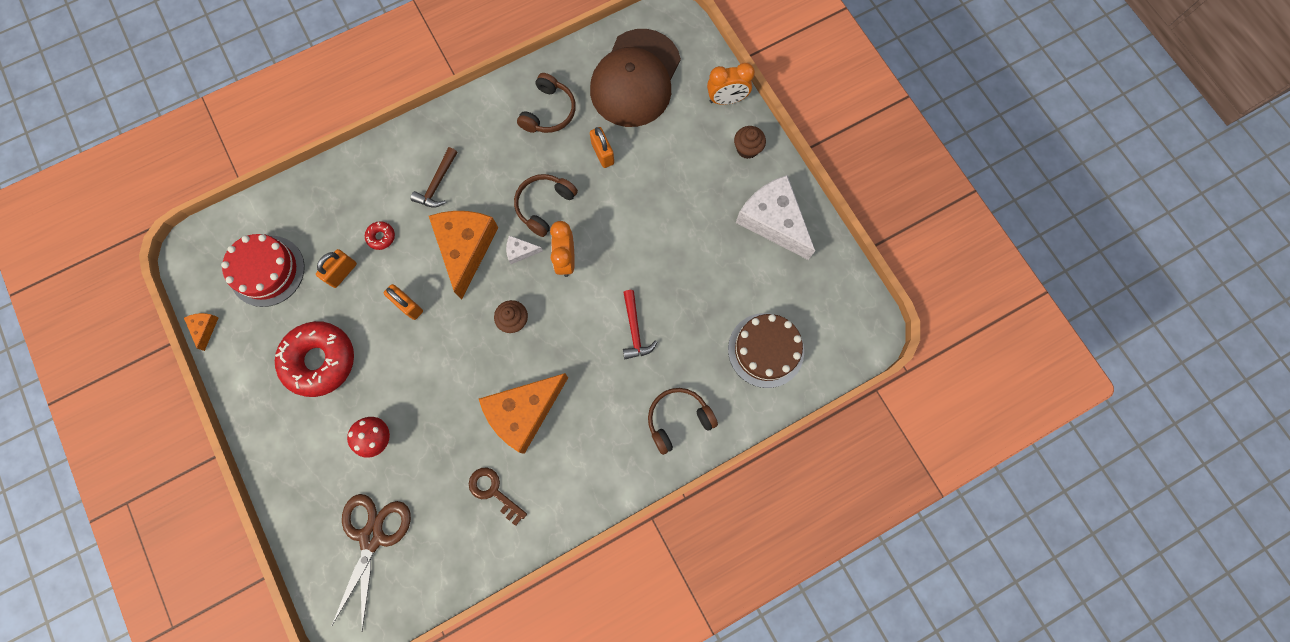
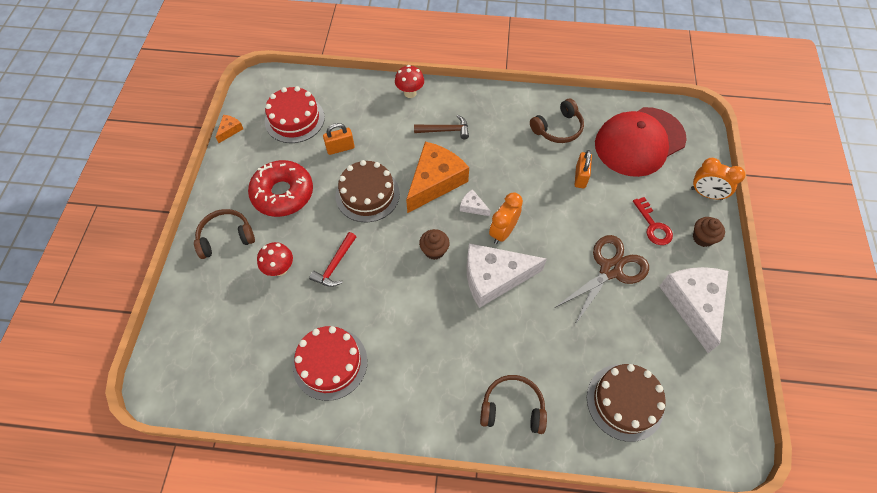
camera: 35 degrees right, 15 degrees down
(370, 162) = (410, 93): none -> red mushroom
(372, 537) = (222, 334): brown scissors -> brown scissors (610, 270)
(381, 237) = (383, 141): red donut -> none
(408, 305) = (367, 194): orange padlock -> brown cake
(437, 184) = (445, 130): brown hammer -> brown hammer turned 150 degrees counterclockwise
(493, 492) = (330, 363): brown key -> red cake
(523, 412) = (394, 320): orange cheese -> none
(544, 206) = (512, 187): brown headphones -> brown headphones (226, 237)
(587, 311) = (494, 278): none -> white cheese
(635, 78) = (639, 141): brown cap -> red cap
(635, 330) = (522, 315): red hammer -> red hammer (335, 265)
(698, 164) = (653, 226): none -> red key

